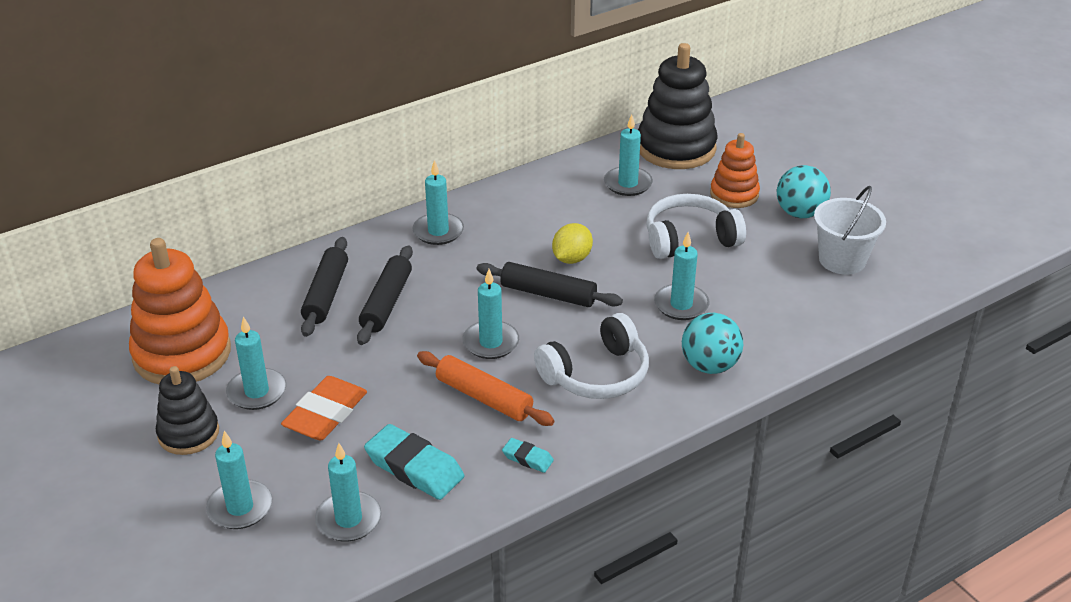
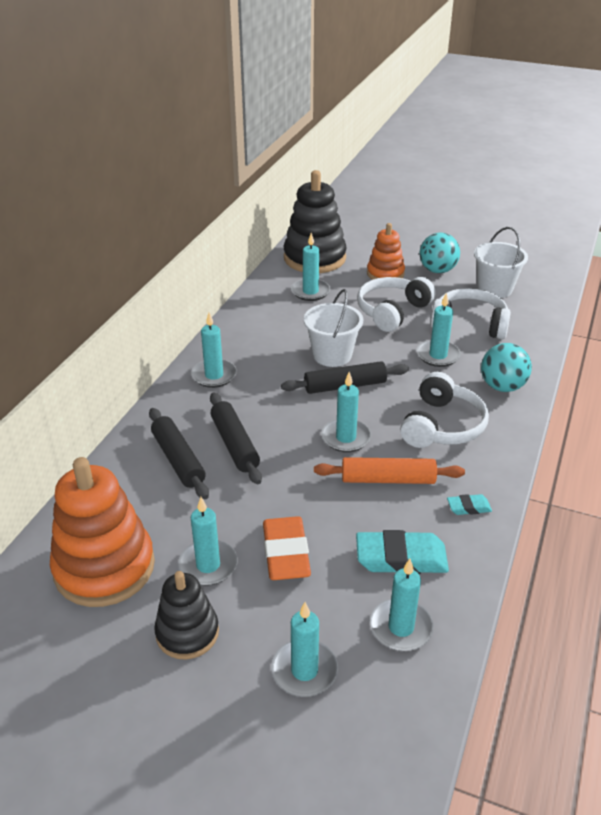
camera: 35 degrees left, 0 degrees up
(571, 259) = (332, 355): yellow lemon -> white bucket
(760, 287) = (469, 324): none -> white headphones

